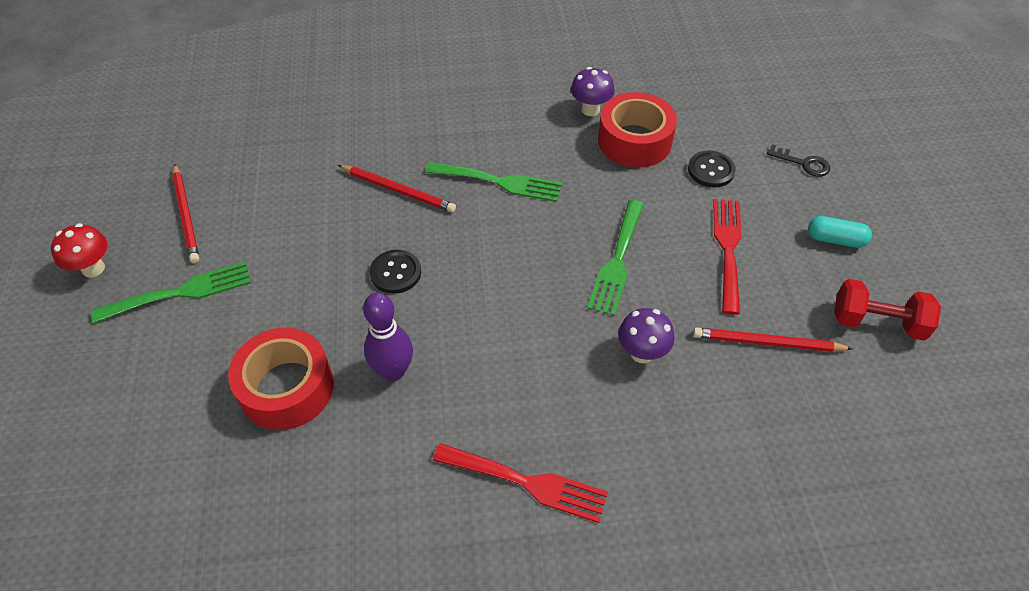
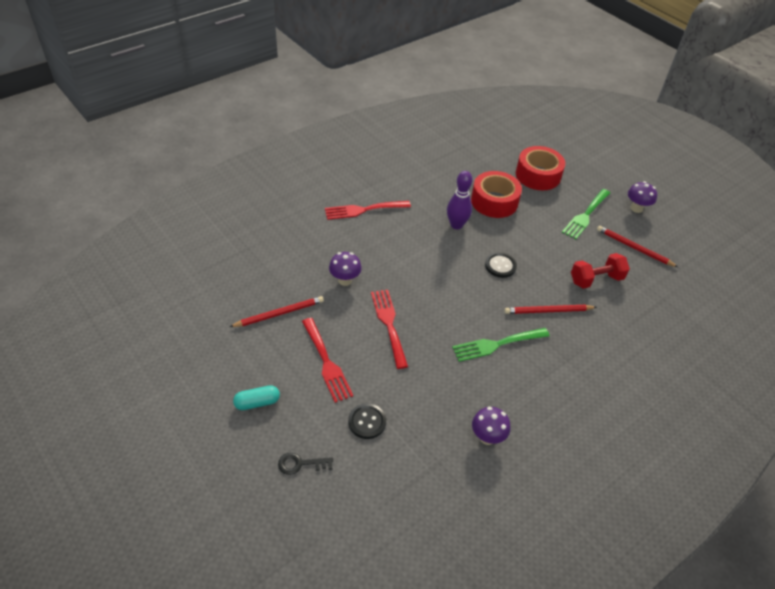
camera: 145 degrees right, 5 degrees down
(93, 268) = (636, 208): red mushroom -> purple mushroom
(617, 261) = (389, 324): green fork -> red fork
(634, 141) = (436, 422): red tape -> red tape (538, 175)
(877, 322) = (217, 353): red dumbbell -> red dumbbell (596, 279)

